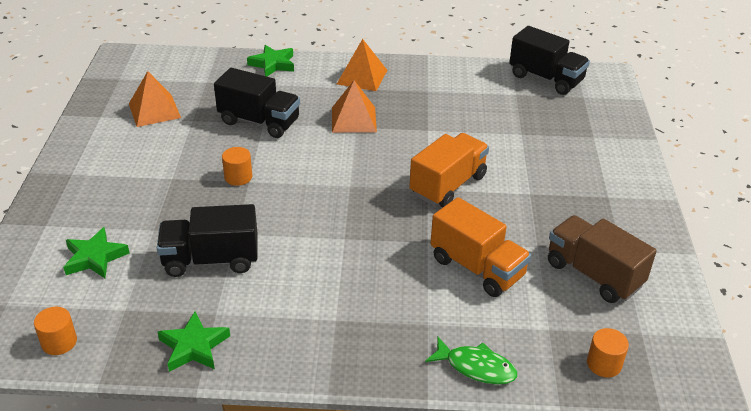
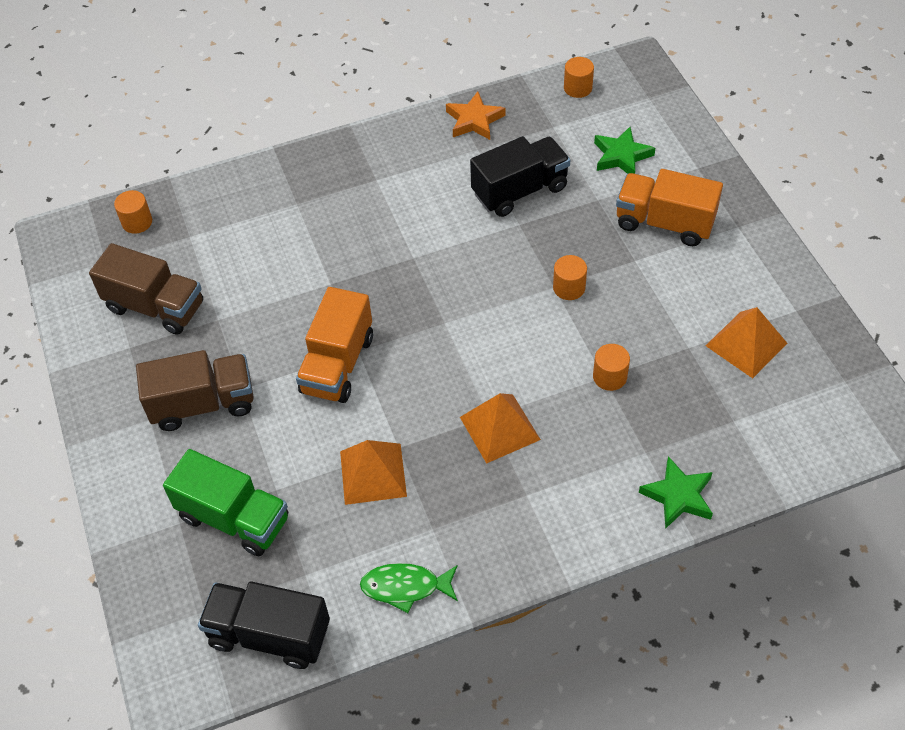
camera: 160 degrees right, 15 degrees up
(193, 346) = (474, 120): green star -> orange star
(259, 122) = (609, 377): black truck -> orange cylinder
(362, 77) = (538, 521): orange pyramid -> orange pyramid (373, 473)
(476, 367) = (243, 183): green fish -> green fish (405, 587)
(477, 267) = (271, 273): orange truck -> orange truck (664, 223)
(554, 128) = (234, 518): none -> green truck
(563, 193) = (203, 404): none -> brown truck

